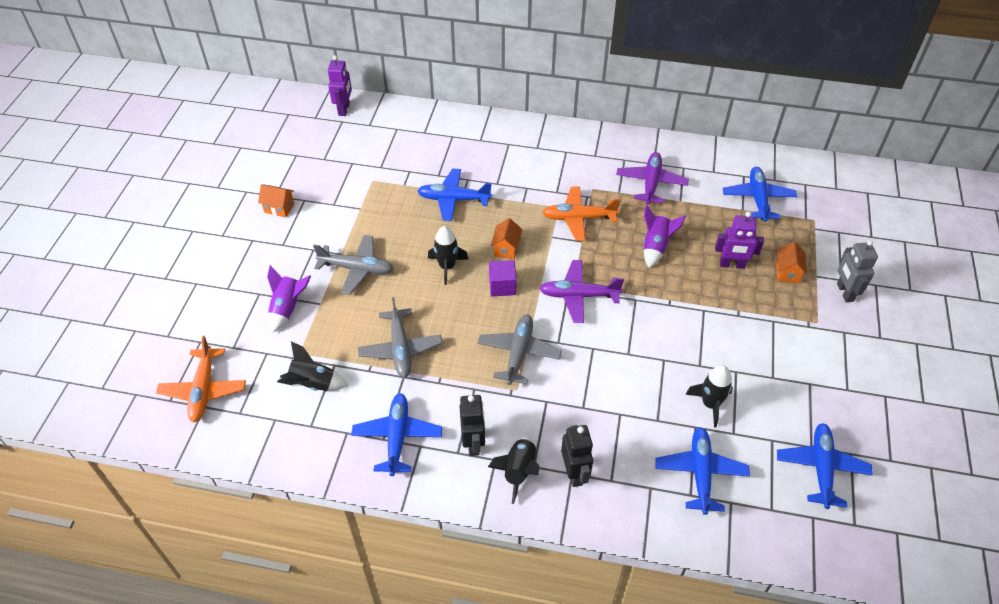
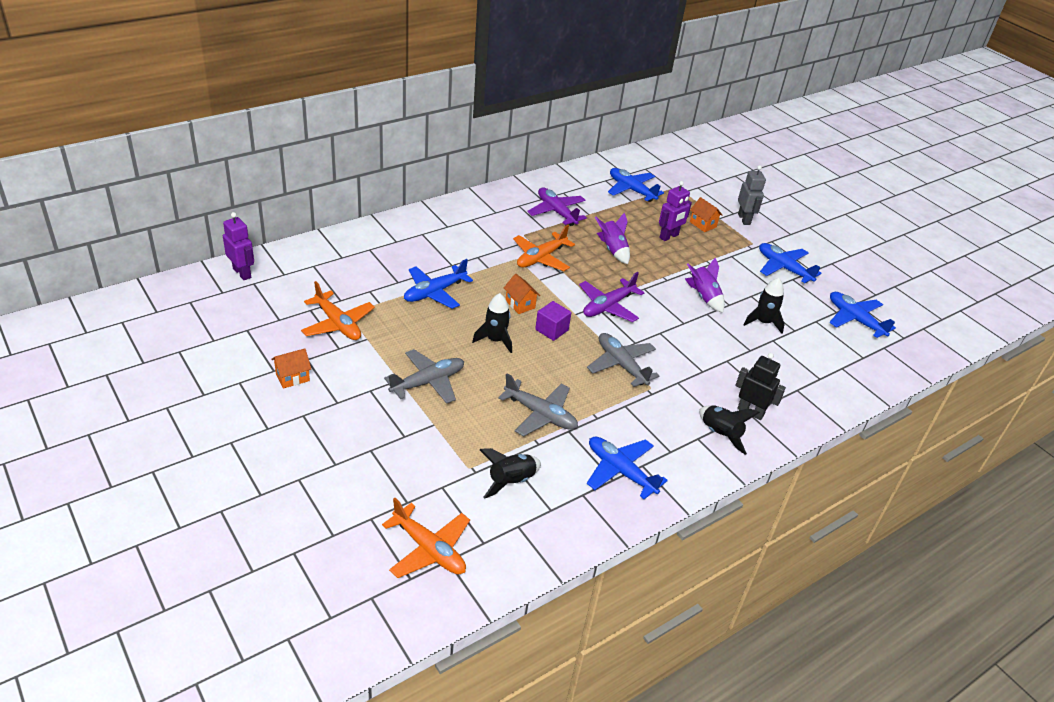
camera: 50 degrees left, 10 degrees down
(288, 308) = (412, 444): purple rocket -> purple rocket (704, 297)
(355, 185) = (338, 324): none -> orange plane
(473, 443) = (672, 438): black robot -> none
(700, 473) = (808, 363): blue plane -> blue plane (783, 268)
(844, 292) = (744, 219): grey robot -> grey robot turned 135 degrees counterclockwise

